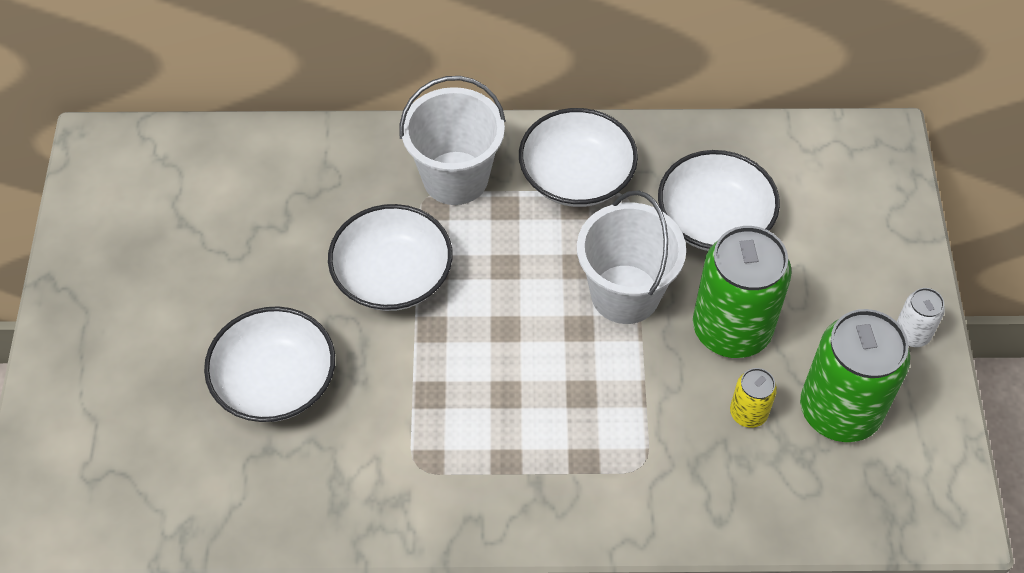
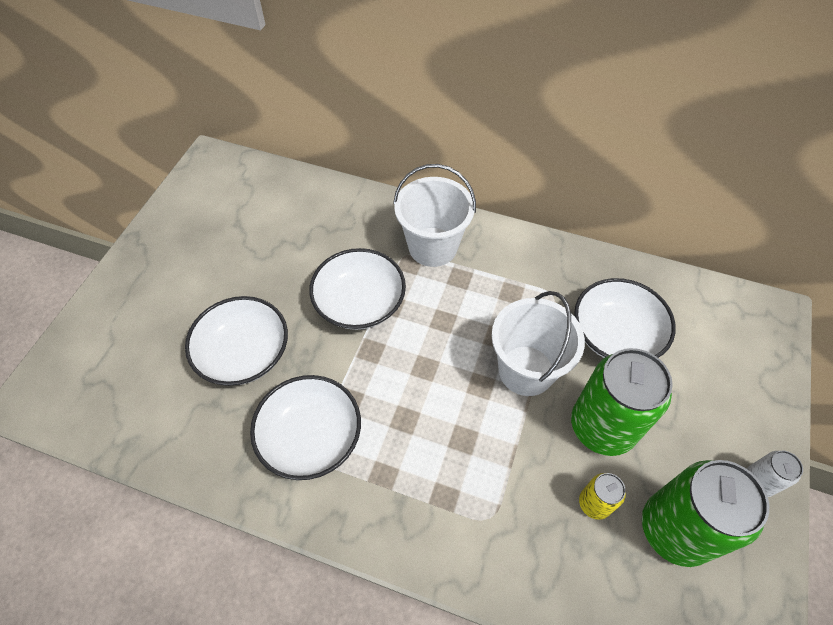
camera: 20 degrees right, 0 degrees up
(576, 176) = (520, 271): white bowl -> white bowl (311, 437)

